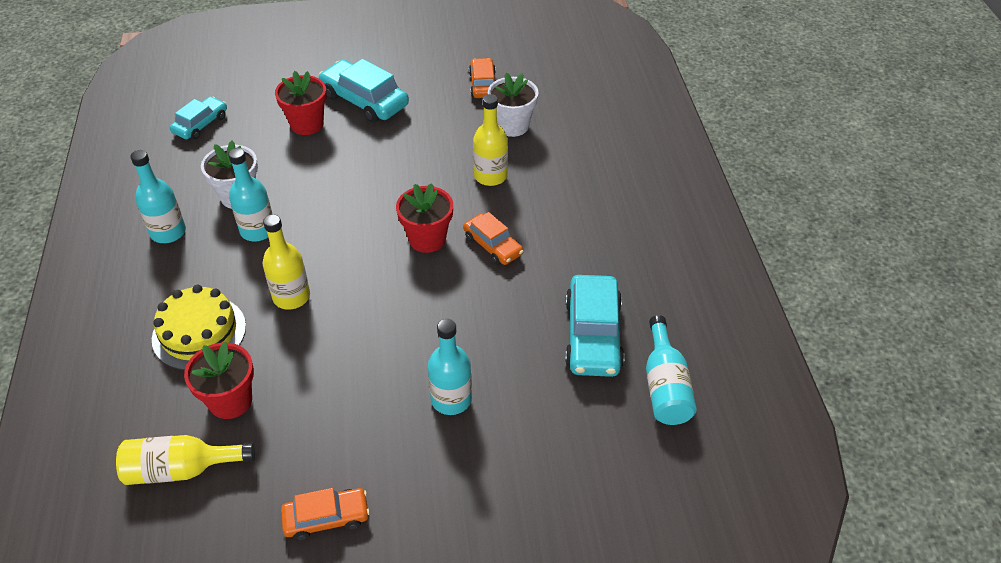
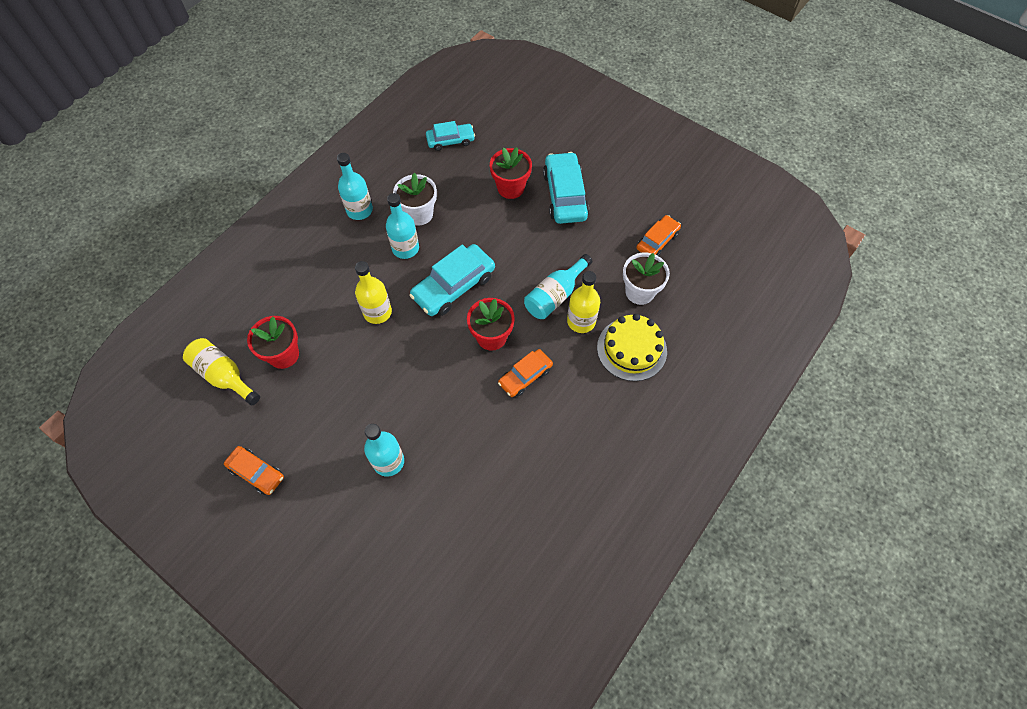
camera: 45 degrees right, 15 degrees up
(199, 332) = (310, 295): yellow cake -> yellow cake (631, 349)
(493, 245) = (525, 376): orange car -> orange car turned 45 degrees clockwise
(593, 335) = (513, 496): turquoise car -> turquoise car (453, 286)
(665, 386) = (516, 574): turquoise bottle -> turquoise bottle (555, 295)

